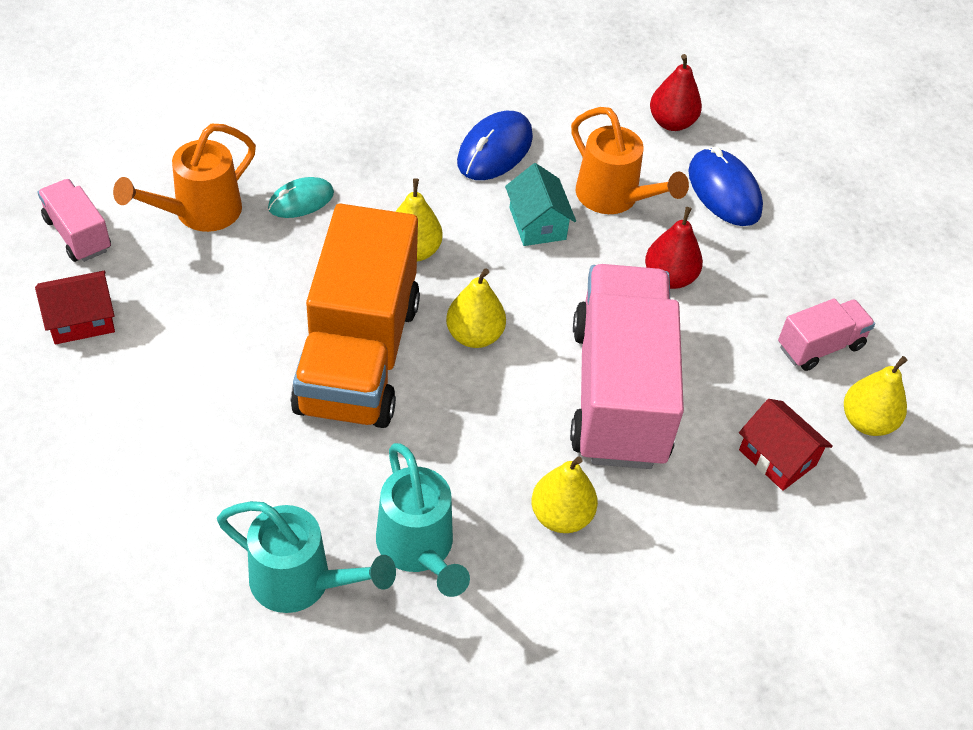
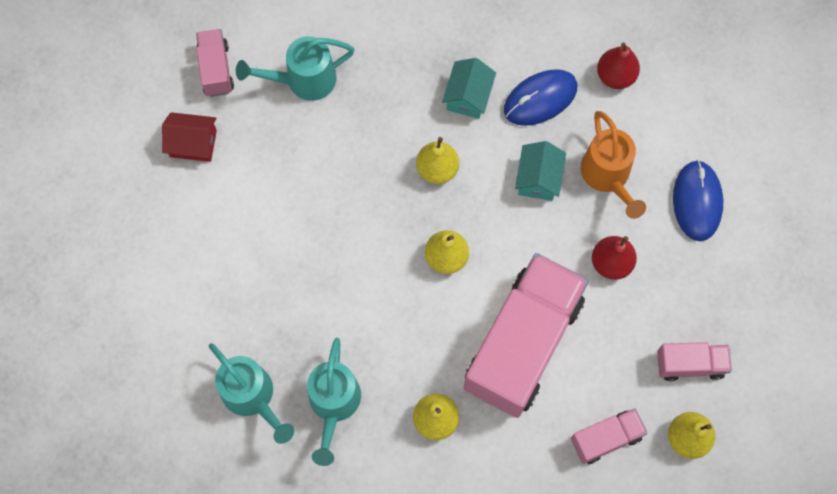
camera: 30 degrees right, 20 degrees up
(199, 213) = (303, 80): orange watering can -> turquoise watering can
(301, 201) = (378, 95): turquoise mouse -> none
(358, 356) = (360, 243): orange truck -> none
(410, 171) = (468, 96): none -> turquoise house
(671, 123) = (692, 121): red pear -> red pear (615, 76)
(777, 457) = (605, 438): red house -> pink truck

